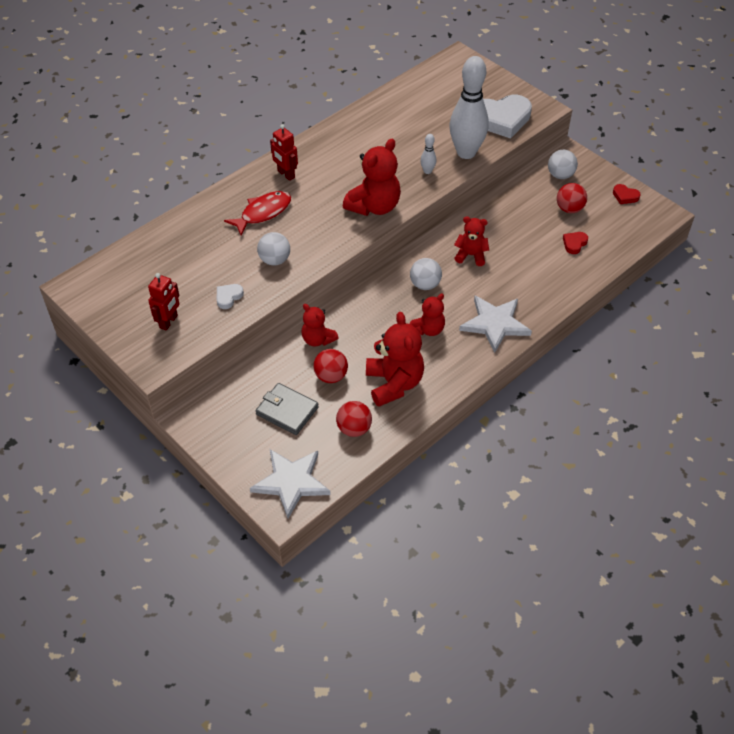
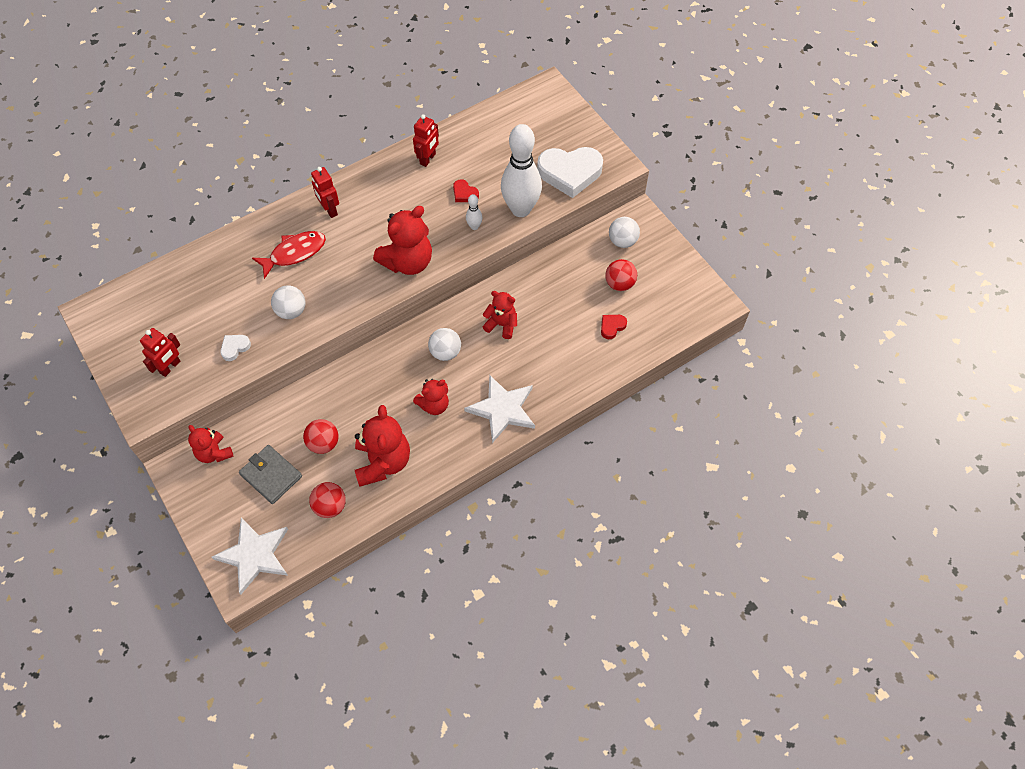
camera: 10 degrees right, 10 degrees up
(318, 339) = (322, 399): red teddy bear -> red teddy bear (214, 453)
(366, 124) = (428, 159): none -> red robot
(625, 196) = (683, 277): red heart -> red heart (464, 193)

